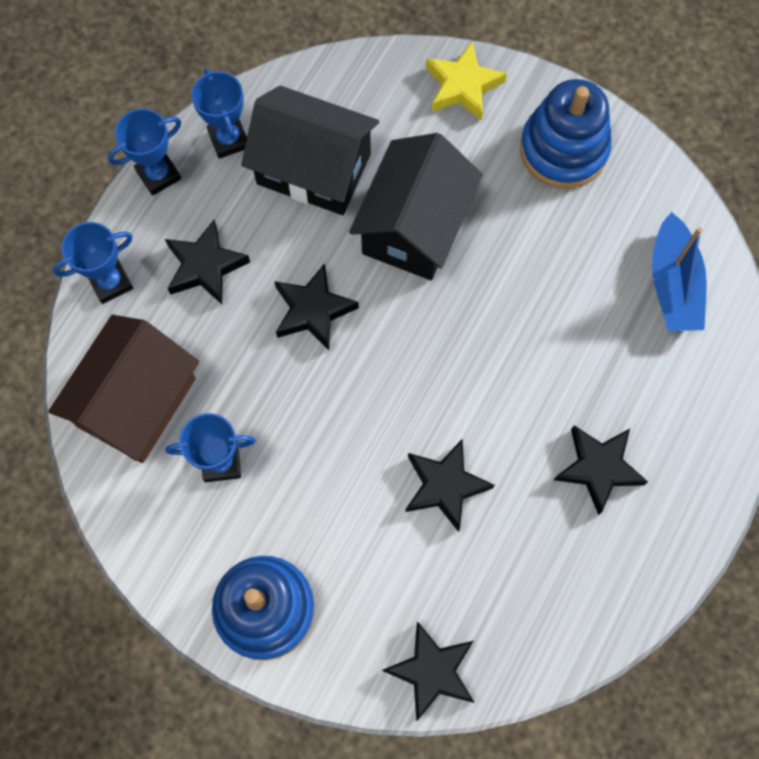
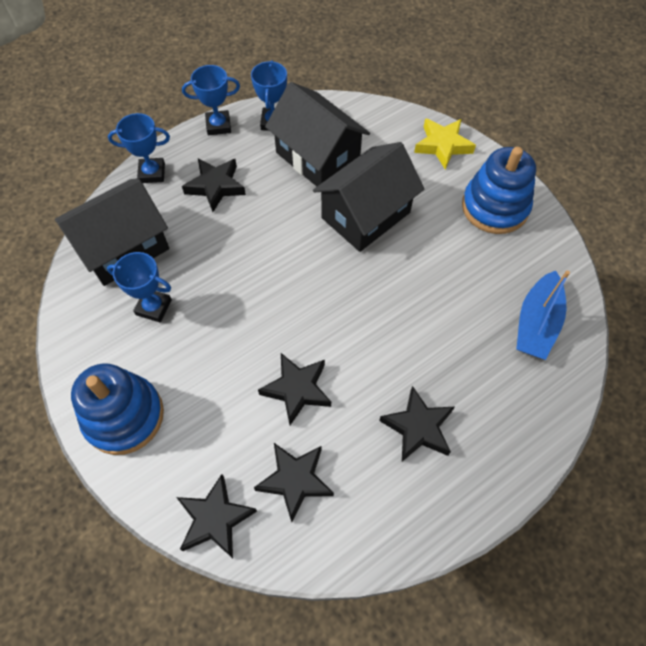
camera: 25 degrees right, 10 degrees down
(136, 402) = (123, 248): brown house -> black house
(313, 310) = (269, 239): black star -> black star (295, 480)

